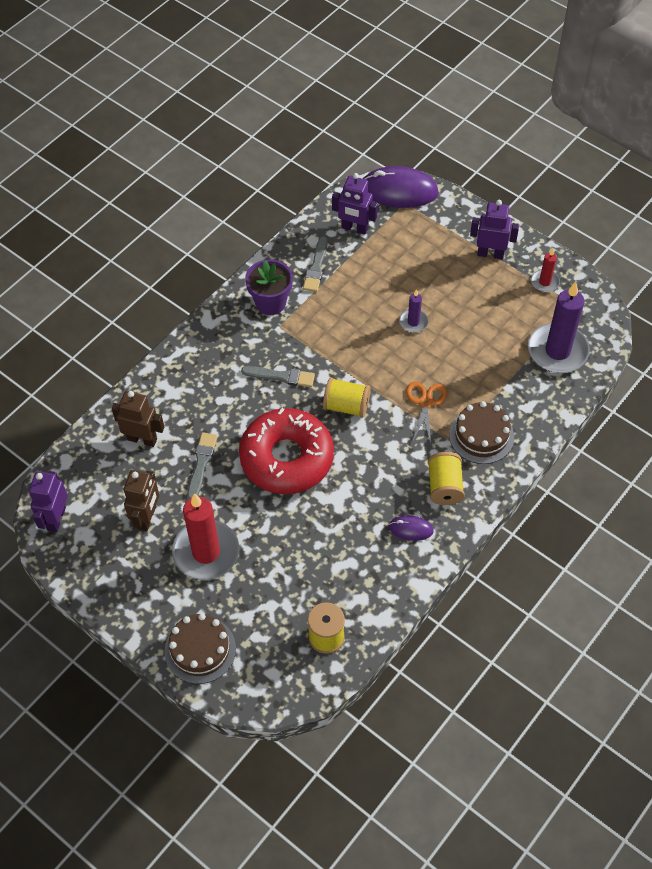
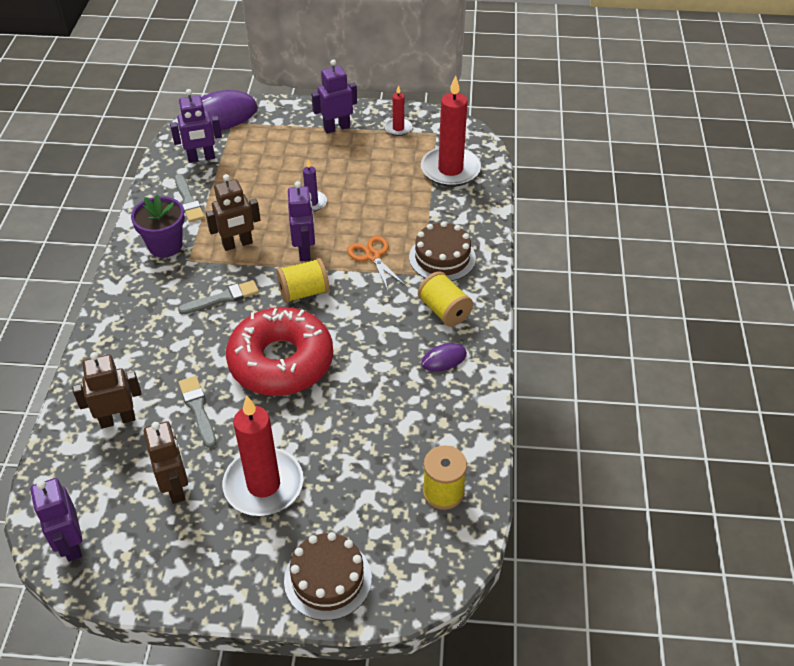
camera: 35 degrees left, 10 degrees down
(326, 331) = (237, 244): none -> brown robot
(374, 367) = (304, 251): none -> purple robot
(557, 351) = (450, 170): purple candle -> red candle

